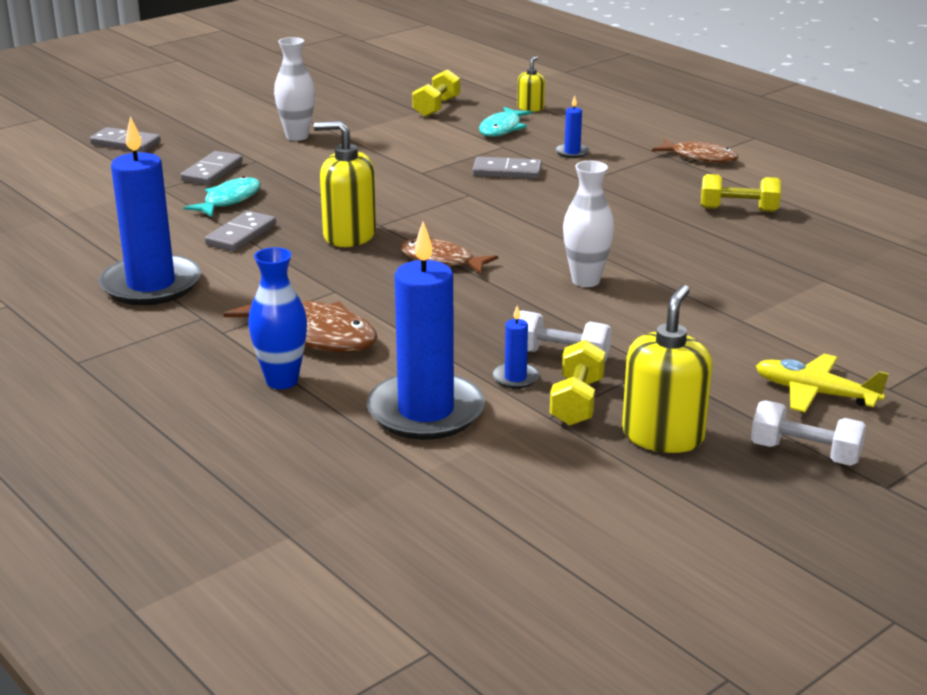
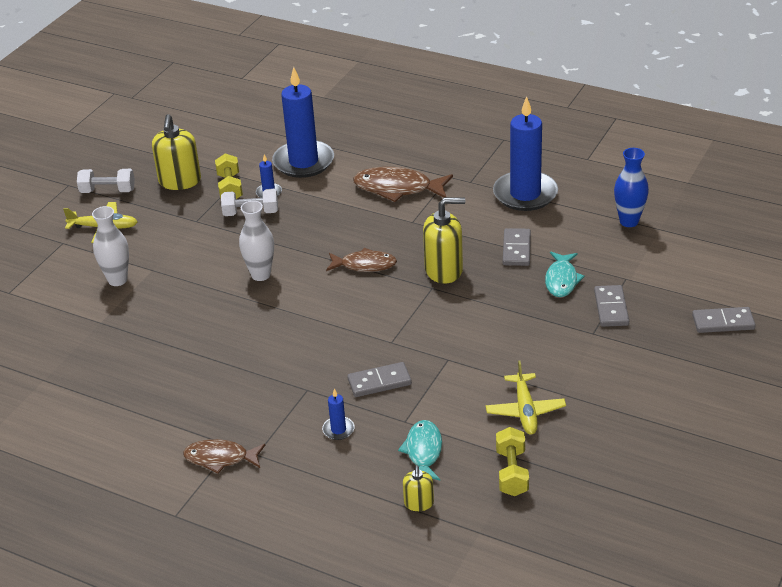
camera: 160 degrees right, 10 degrees up
(282, 381) = (389, 158): blue vase -> blue vase (629, 221)
(297, 136) = (595, 378): white vase -> white vase (117, 280)
(385, 132) = (525, 411): none -> yellow plane
(738, 210) = (172, 386): yellow dumbbell -> none

